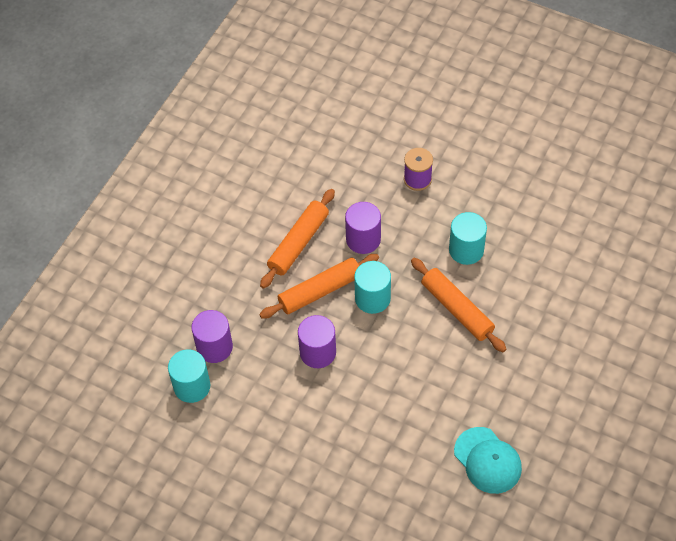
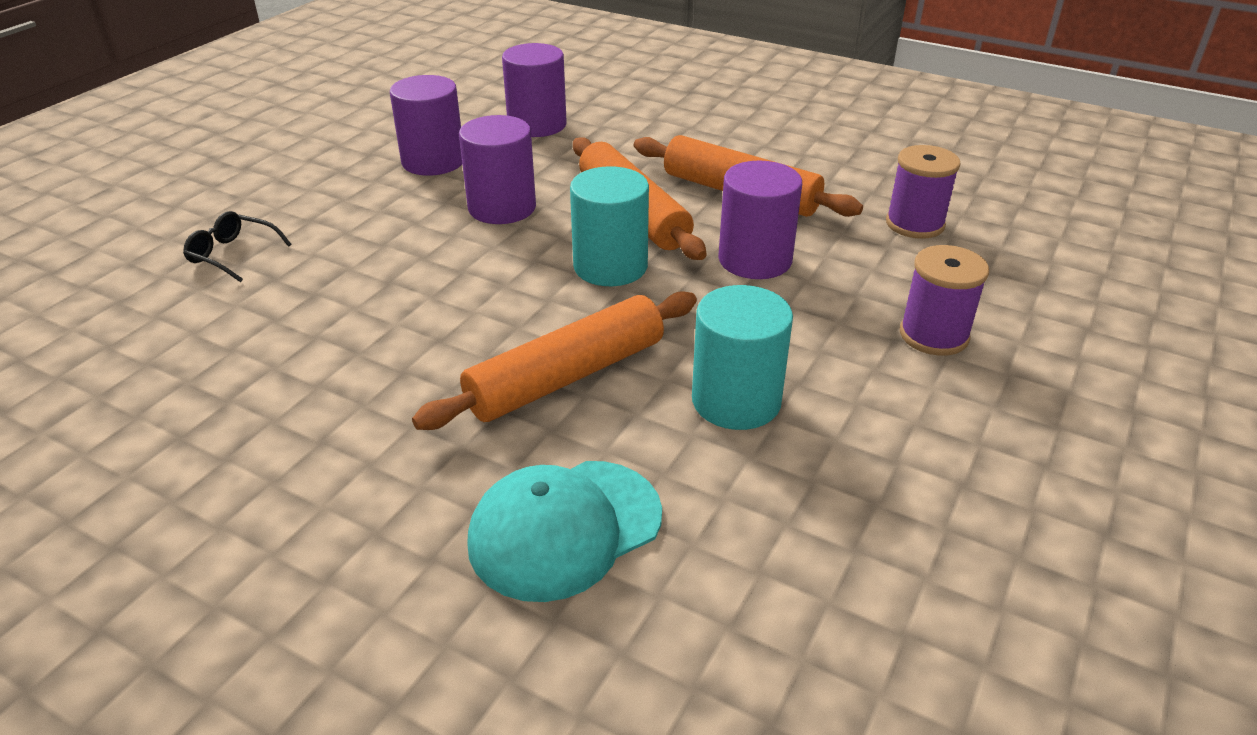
camera: 90 degrees right, 20 degrees down
(192, 386) = (473, 110): turquoise cylinder -> none
(264, 396) = (433, 161): none -> purple cylinder
(327, 172) = (915, 224): none -> purple spool
(371, 471) = (232, 254): none -> black glasses
(487, 460) = (159, 400): turquoise cap -> turquoise cap (565, 529)

